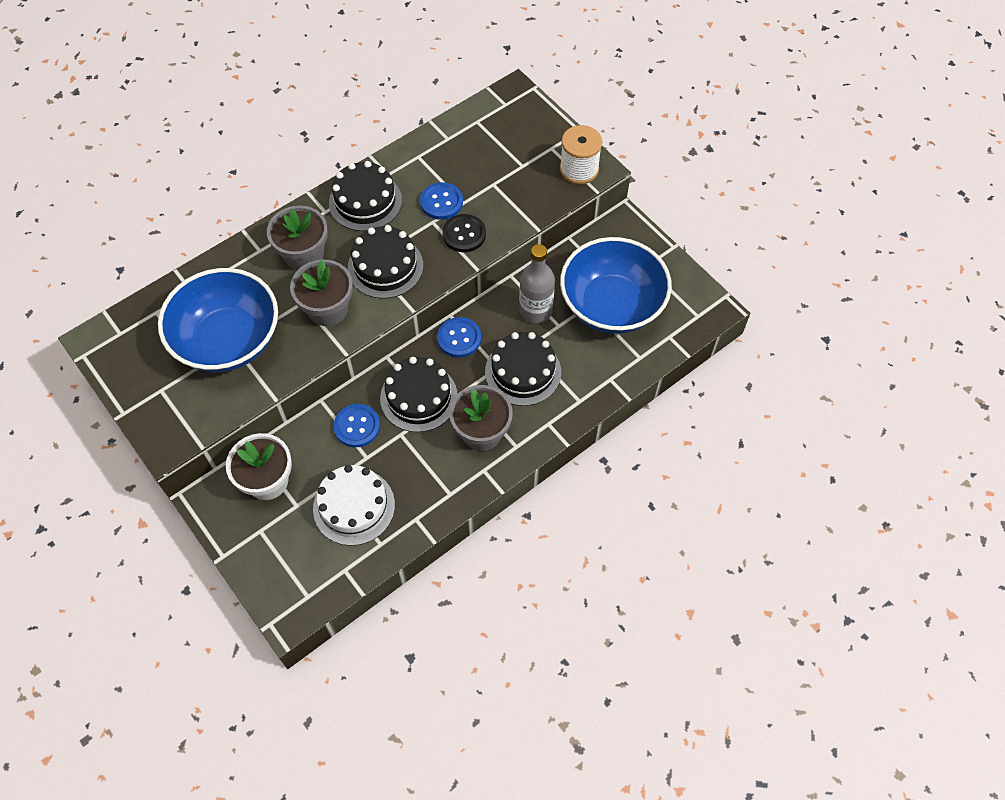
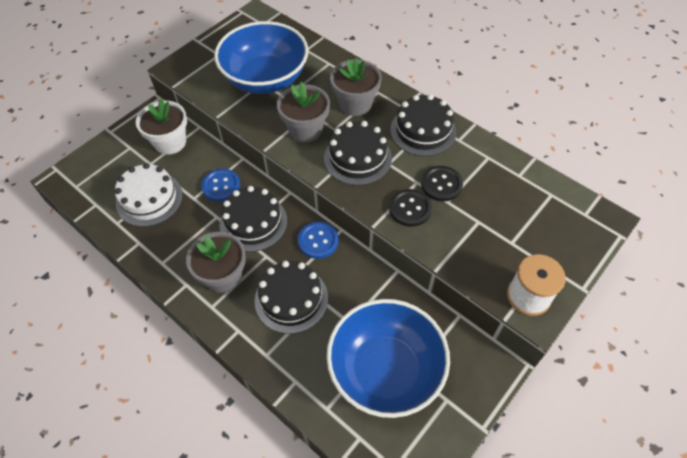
camera: 80 degrees right, 5 degrees down
(441, 202) = (441, 184): blue button -> black button
(535, 310) = (362, 299): grey bottle -> none

